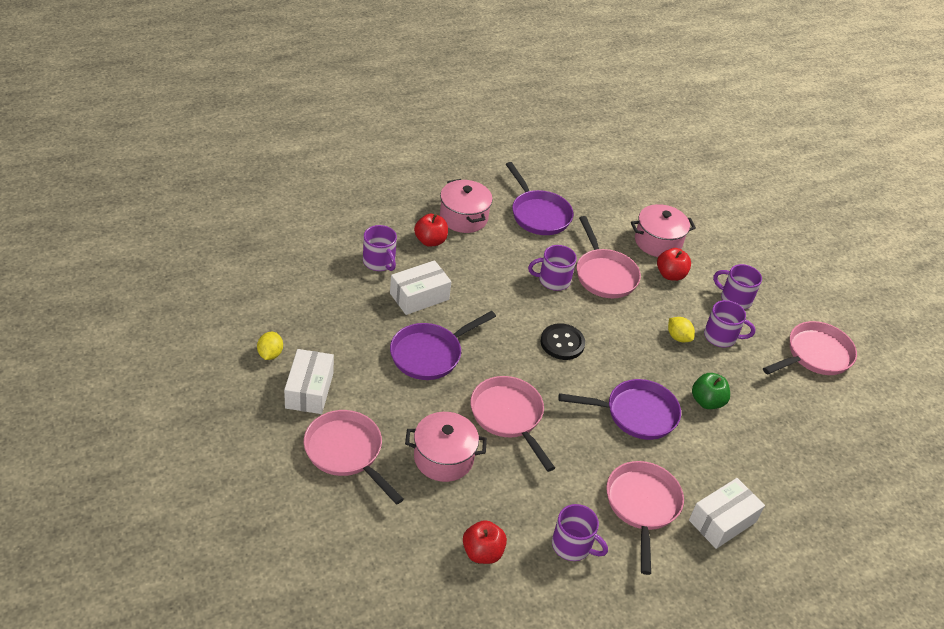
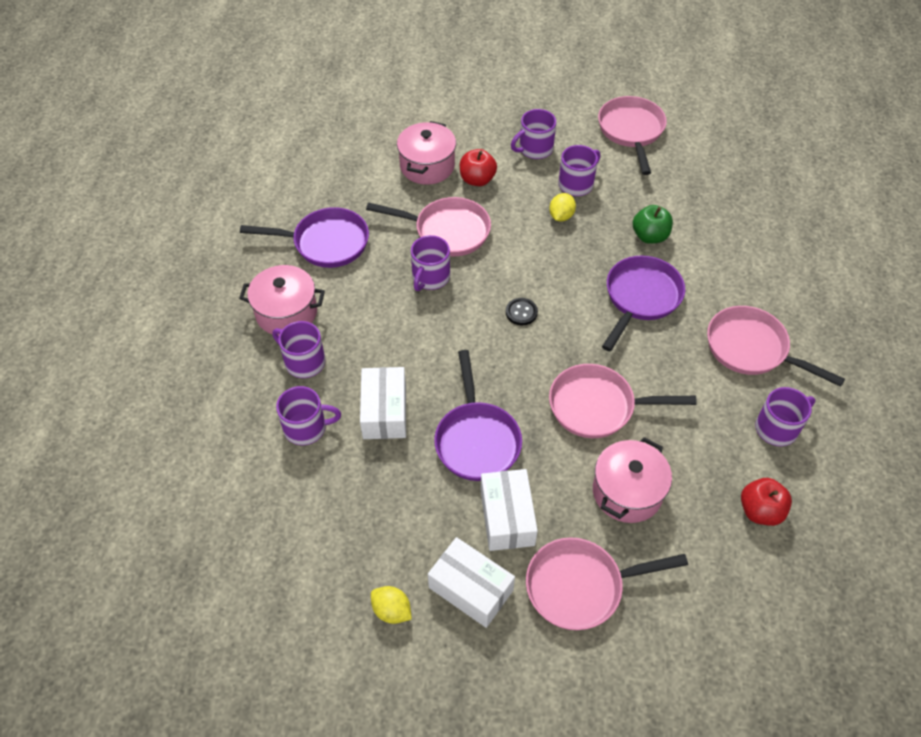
camera: 55 degrees left, 10 degrees up
(430, 241) = (304, 361): red apple -> purple mug
(562, 343) = (521, 312): black button -> black button, size x0.63
(678, 337) = (561, 216): yellow lemon -> yellow lemon turned 60 degrees counterclockwise
(722, 521) = (789, 297): white box -> white box (507, 517)

